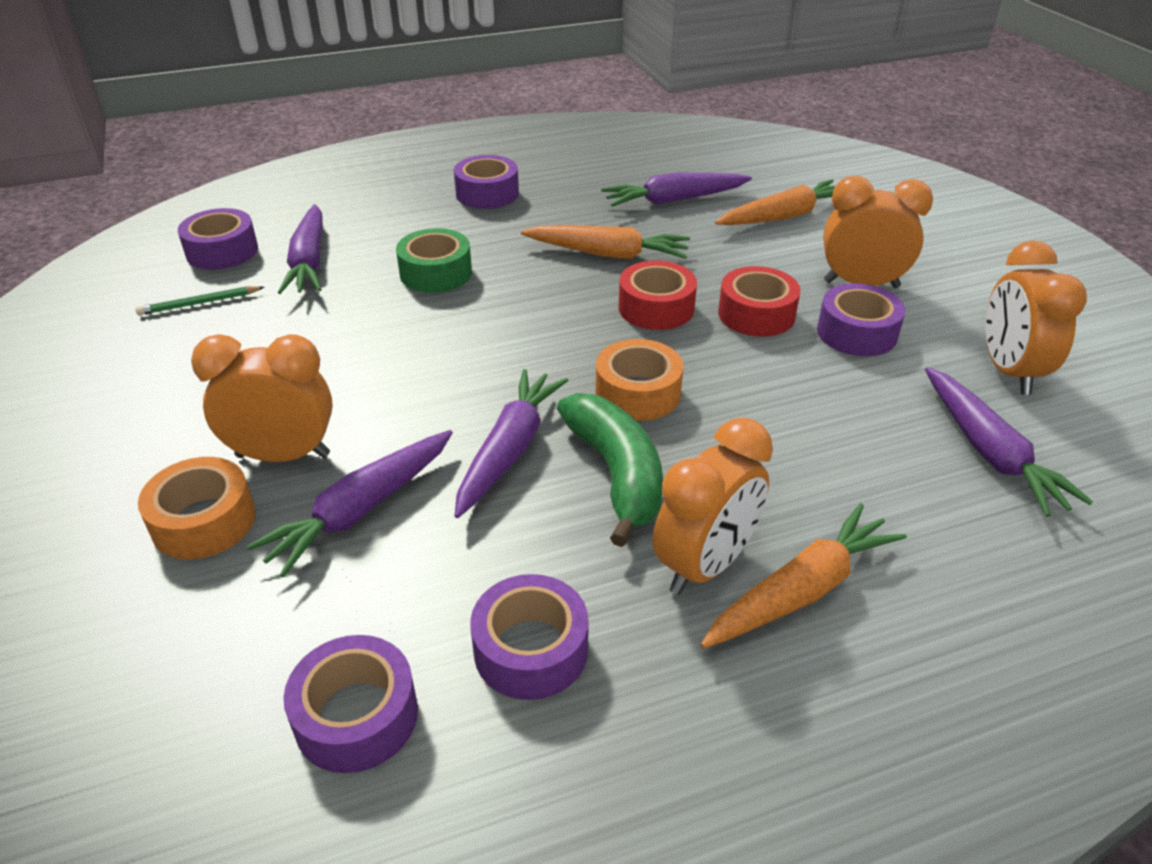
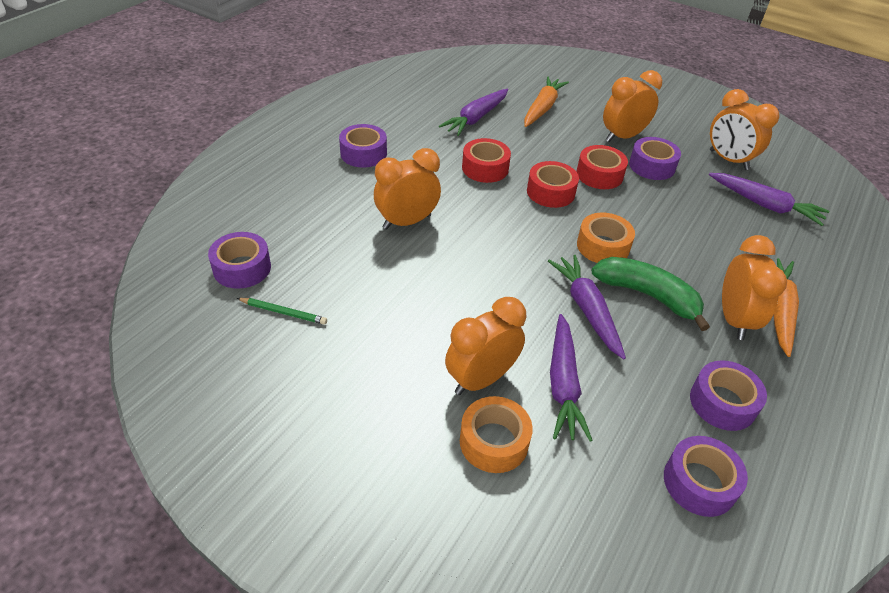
camera: 40 degrees left, 5 degrees up
(199, 303) = (283, 312): green pencil -> green pencil turned 105 degrees counterclockwise
(309, 261) = (315, 249): purple carrot -> none
(436, 273) = (407, 222): green tape -> orange clock
(607, 254) = (485, 168): orange carrot -> red tape

